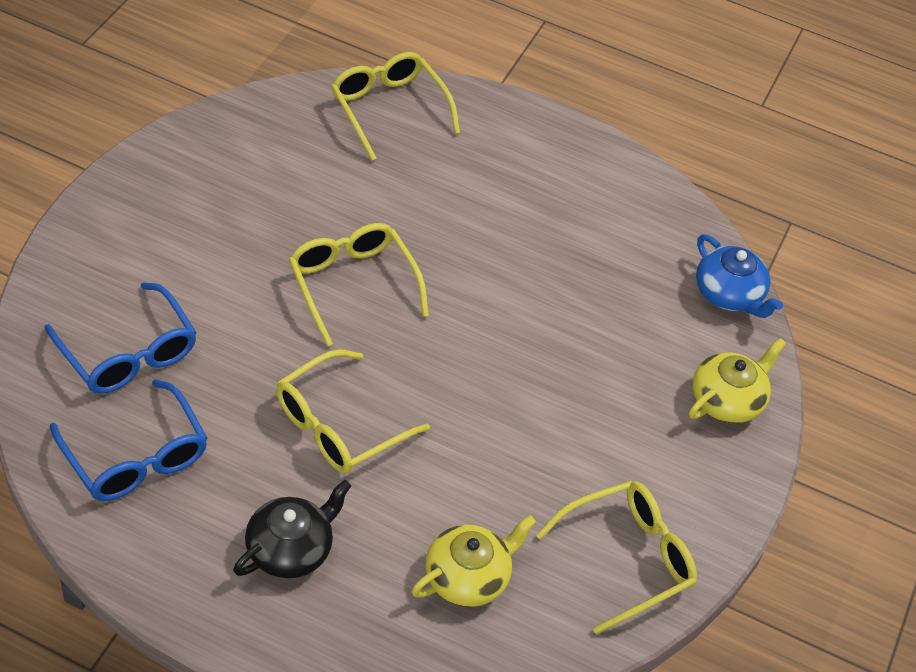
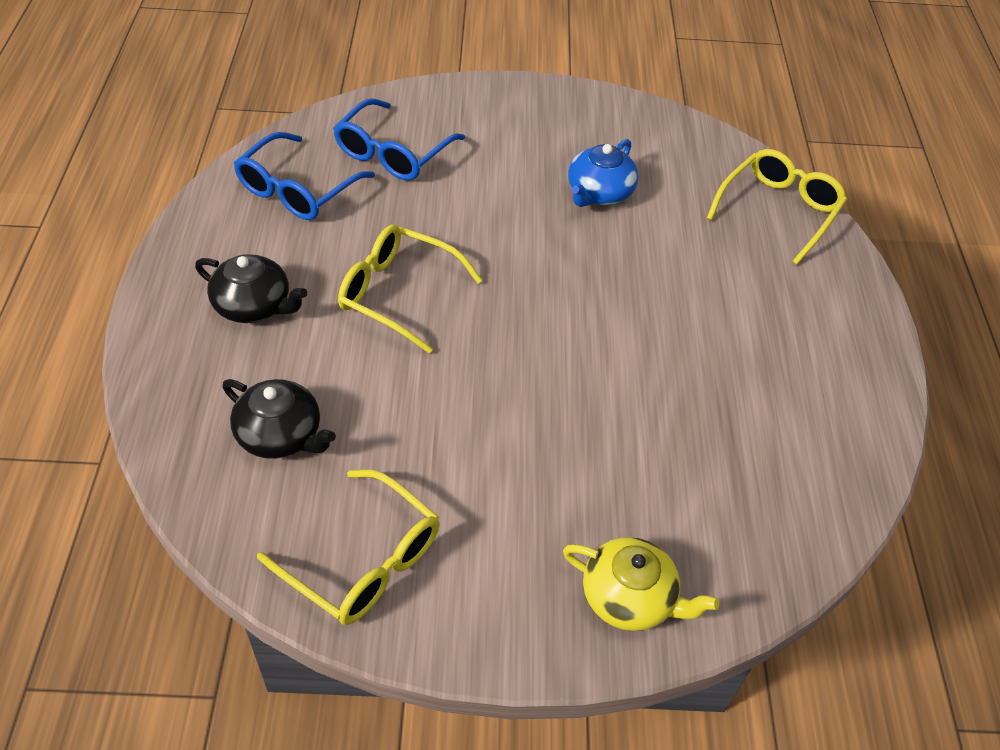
camera: 70 degrees right, 0 degrees up
(352, 285) = (557, 253): yellow glasses -> none
(468, 577) = (281, 435): yellow teapot -> black teapot
(729, 294) = (783, 556): blue teapot -> blue teapot (599, 193)

